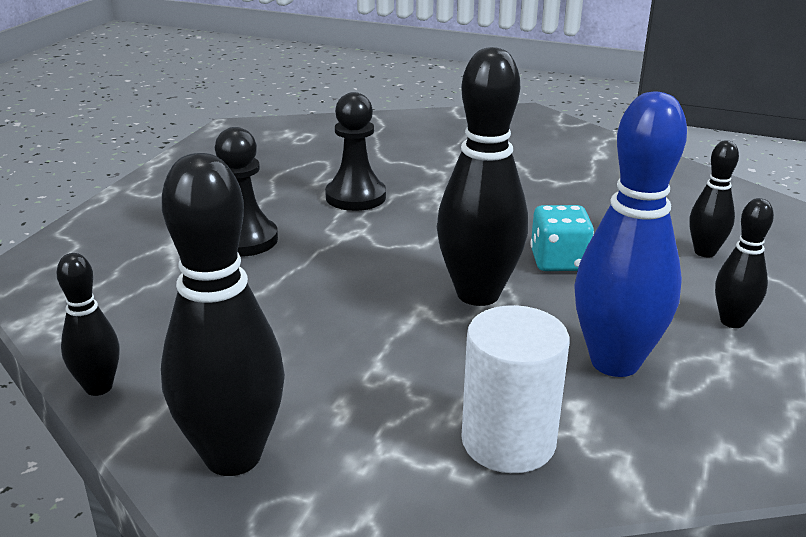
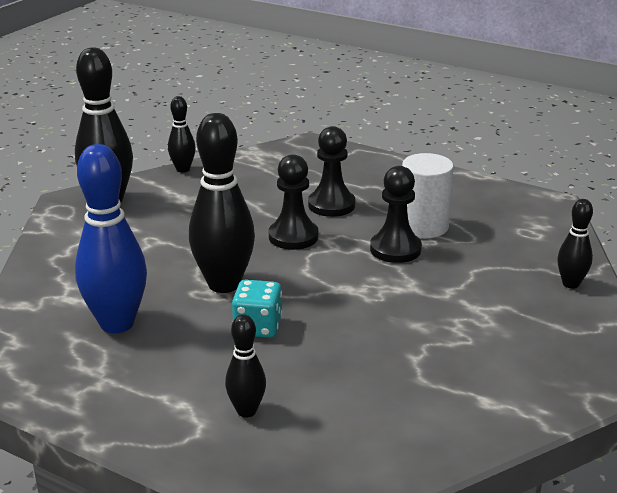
camera: 100 degrees right, 0 degrees up
(339, 259) = (293, 236): none -> black pawn
(508, 441) = (69, 273): white cylinder -> white cylinder (423, 226)
(732, 321) = (135, 390): black bowling pin -> black bowling pin (570, 284)

